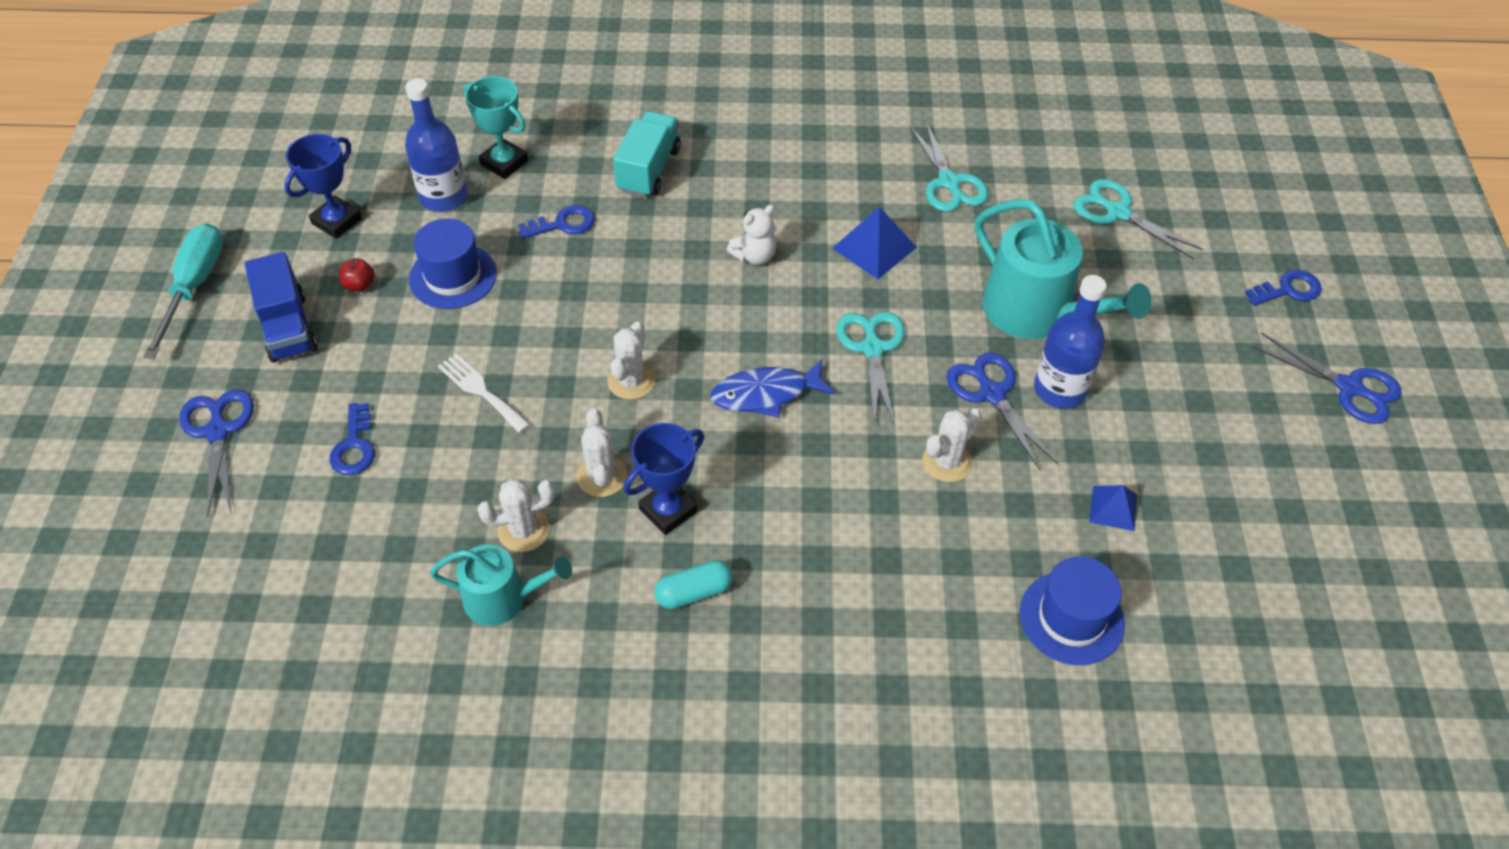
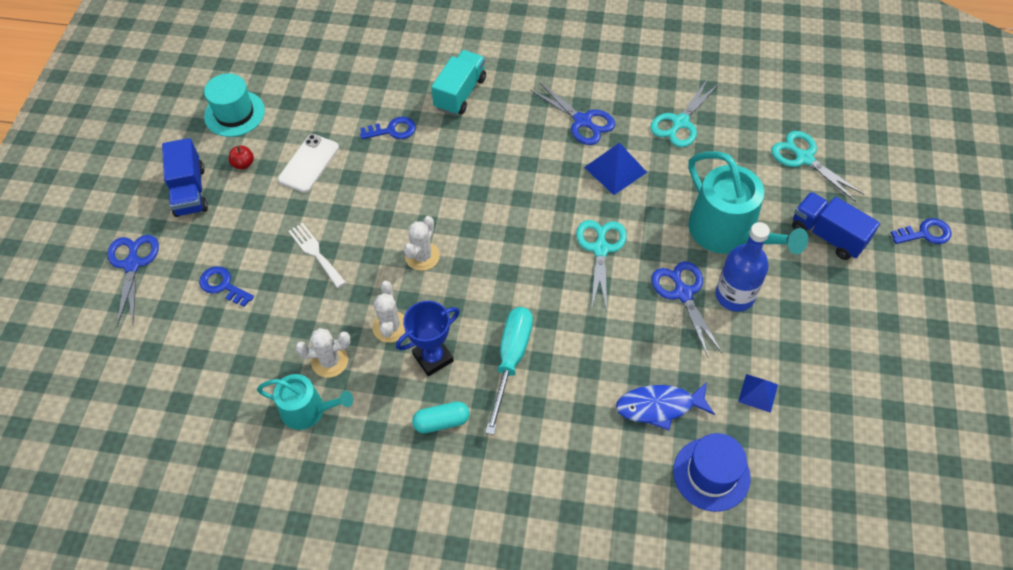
camera: 10 degrees right, 5 degrees up
(194, 286) = (130, 154): turquoise screwdriver -> turquoise screwdriver (511, 360)
(337, 221) = (234, 113): blue trophy -> turquoise hat
(354, 446) = (223, 285): blue key -> blue key turned 120 degrees clockwise
(443, 197) = (311, 102): blue bottle -> none
(453, 276) = (309, 163): blue hat -> white phone
(504, 163) = (358, 79): turquoise trophy -> none
(754, 256) = (526, 168): white teddy bear -> none
(766, 394) = (517, 276): blue fish -> blue fish (659, 407)
(947, 462) = (640, 343): white cactus -> none
(949, 182) = (680, 123): turquoise scissors -> turquoise scissors turned 45 degrees clockwise
(1165, 303) = (827, 235): none -> blue truck
(1349, 387) = (957, 317): blue scissors -> blue scissors (582, 121)

